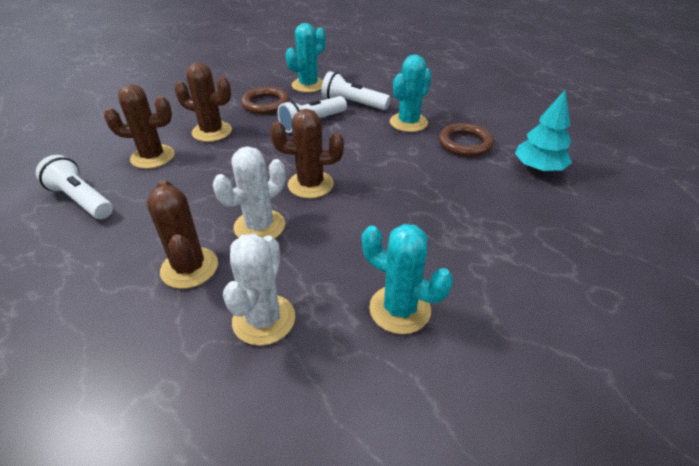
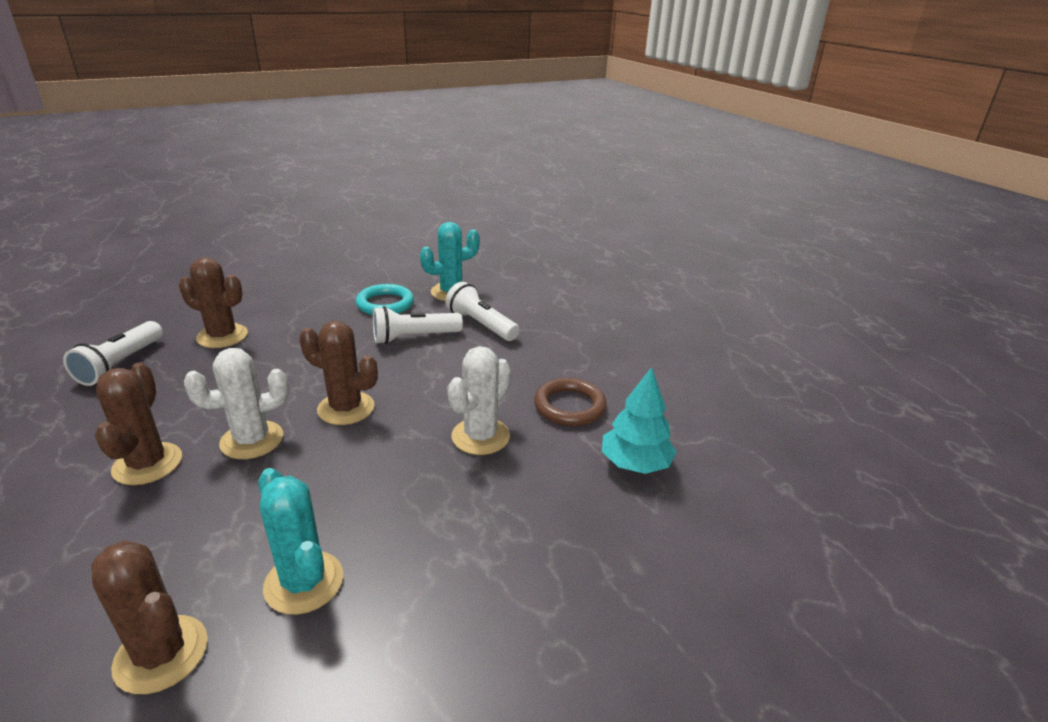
camera: 20 degrees right, 10 degrees down
(81, 200) = (121, 364): white flashlight -> white flashlight turned 135 degrees counterclockwise
(212, 132) = (302, 323): brown cactus -> brown cactus (161, 654)
(264, 319) = (162, 543): white cactus -> white cactus (480, 436)
(265, 104) = (385, 304): brown ring -> turquoise ring
(408, 122) = (524, 363): turquoise cactus -> none

